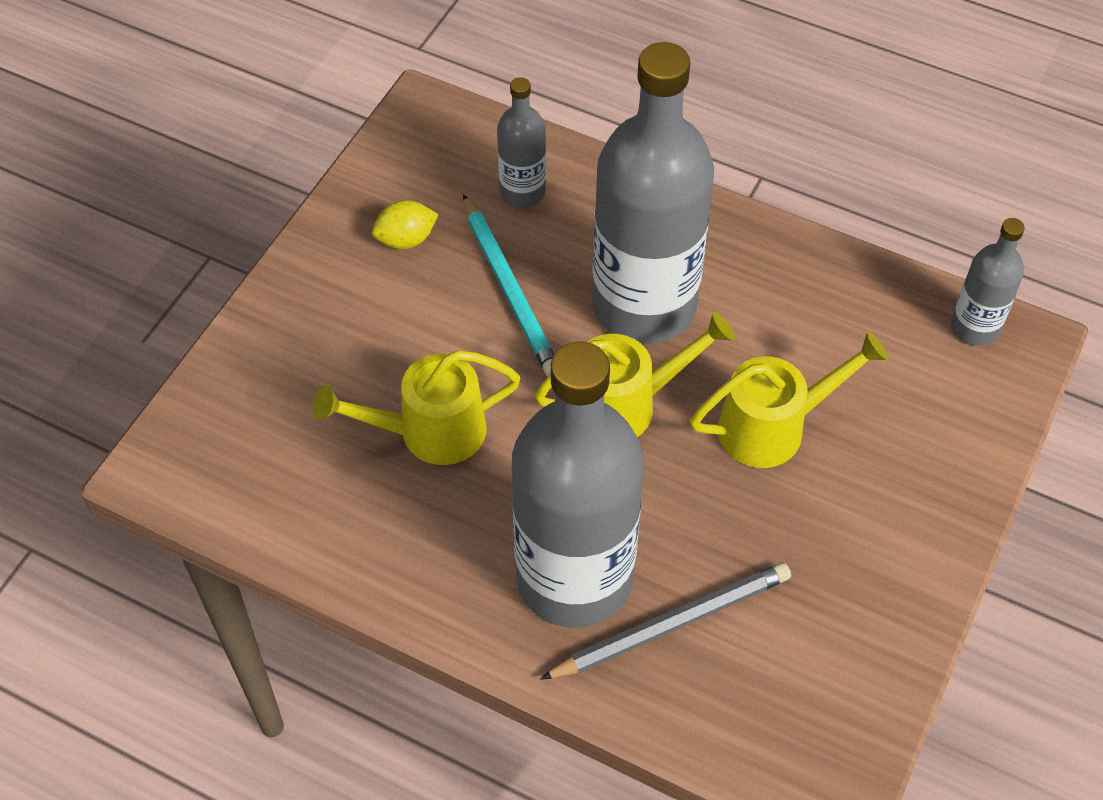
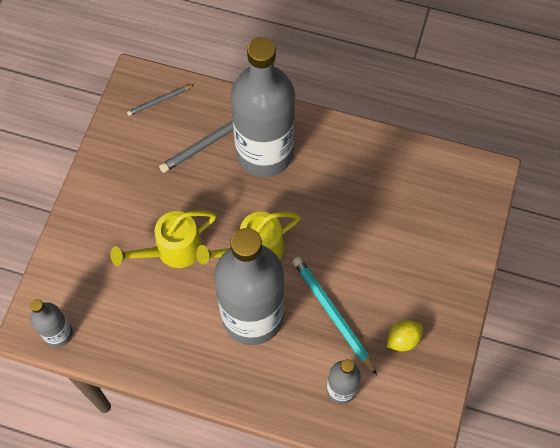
camera: 170 degrees right, 10 degrees up
(429, 432) = (355, 217): yellow watering can -> none
(782, 729) = (159, 101): none -> grey pencil

